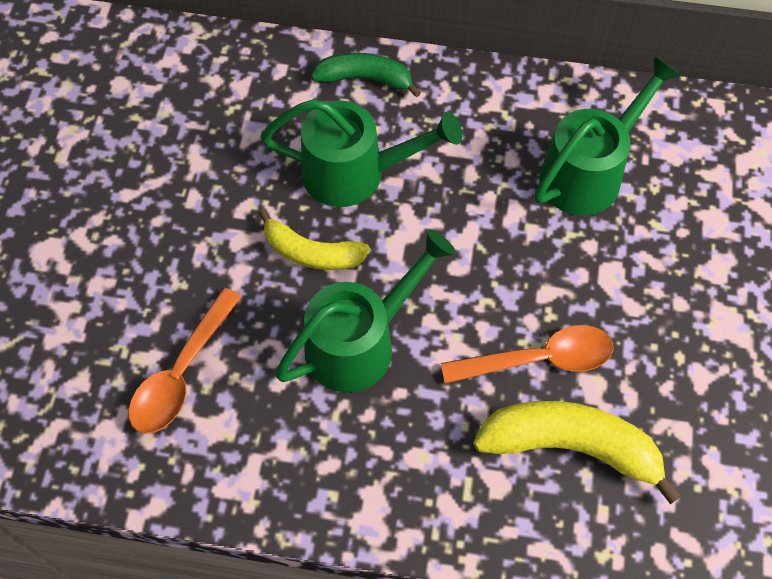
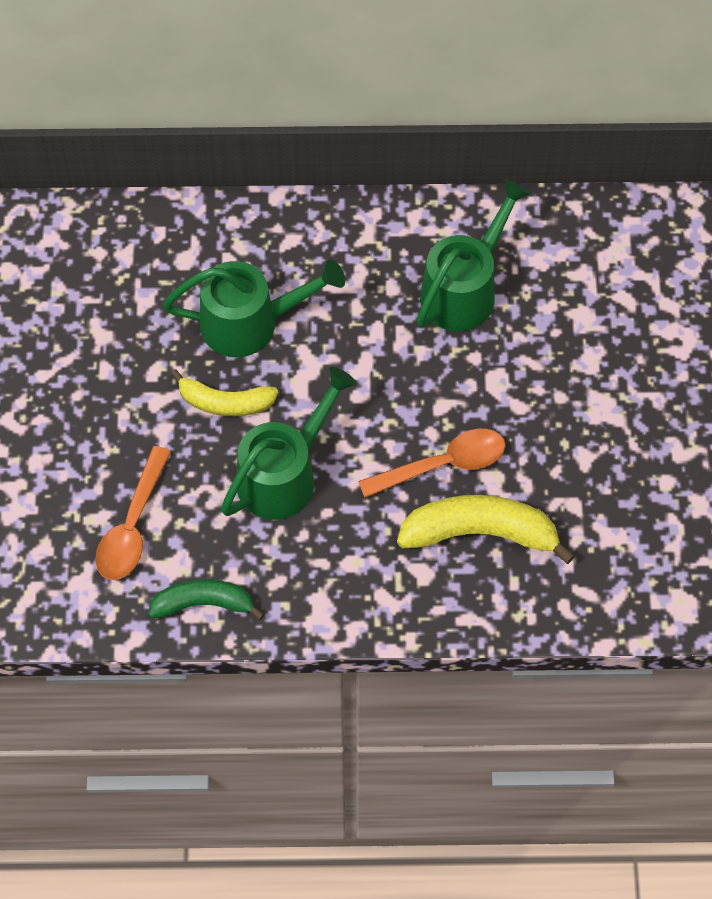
camera: 10 degrees left, 0 degrees up
(365, 79) = (242, 230): green banana -> green banana (204, 604)

